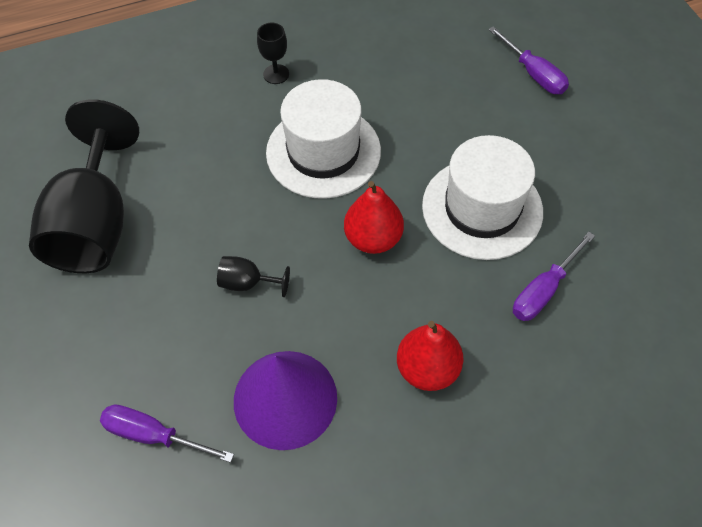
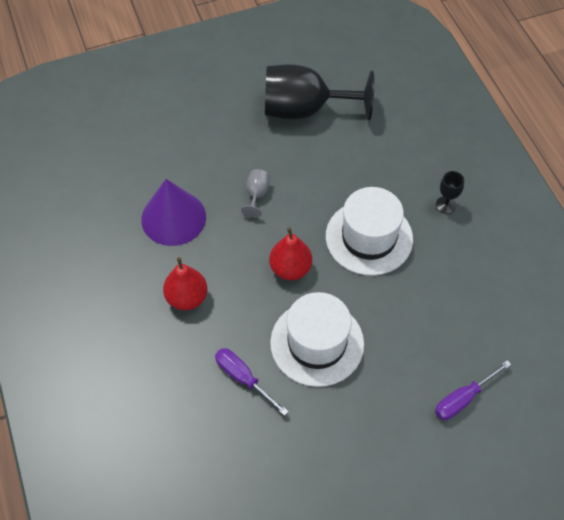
camera: 90 degrees right, 0 degrees up
(153, 435) = (157, 154): purple screwdriver -> none
(247, 283) = (256, 195): black goblet -> grey goblet

